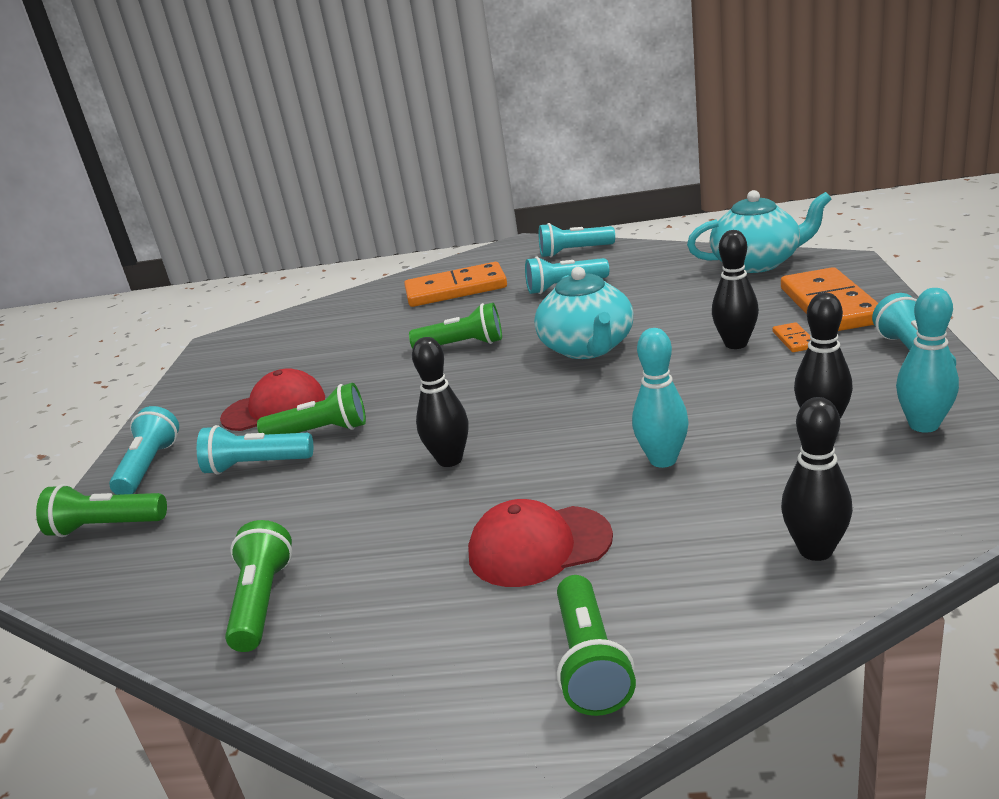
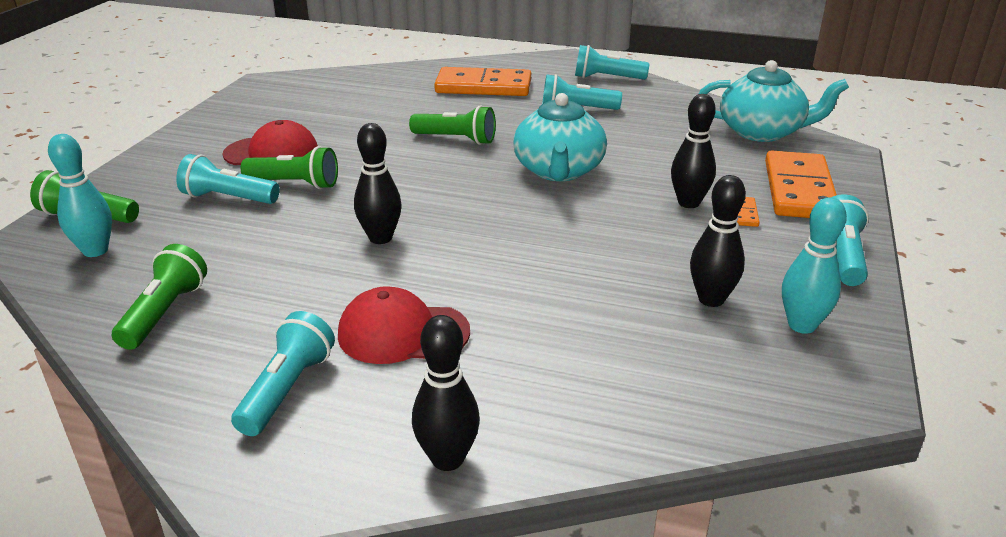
camera: 10 degrees right, 5 degrees up
(149, 466) = (148, 175): turquoise flashlight -> turquoise flashlight (287, 389)
(590, 662) = (379, 442): green flashlight -> none
(663, 460) = (553, 289): turquoise bowling pin -> turquoise bowling pin (95, 251)
(815, 550) = (626, 407): black bowling pin -> black bowling pin (447, 459)

